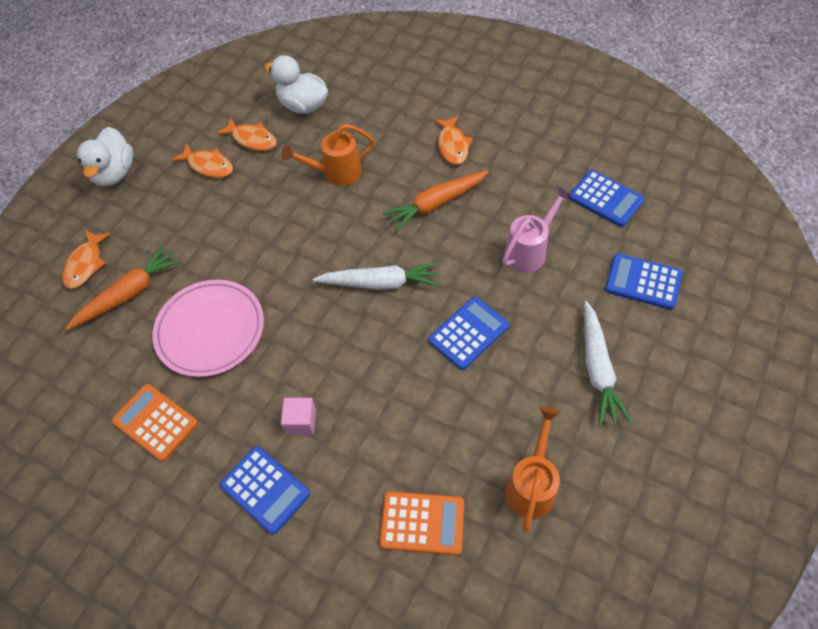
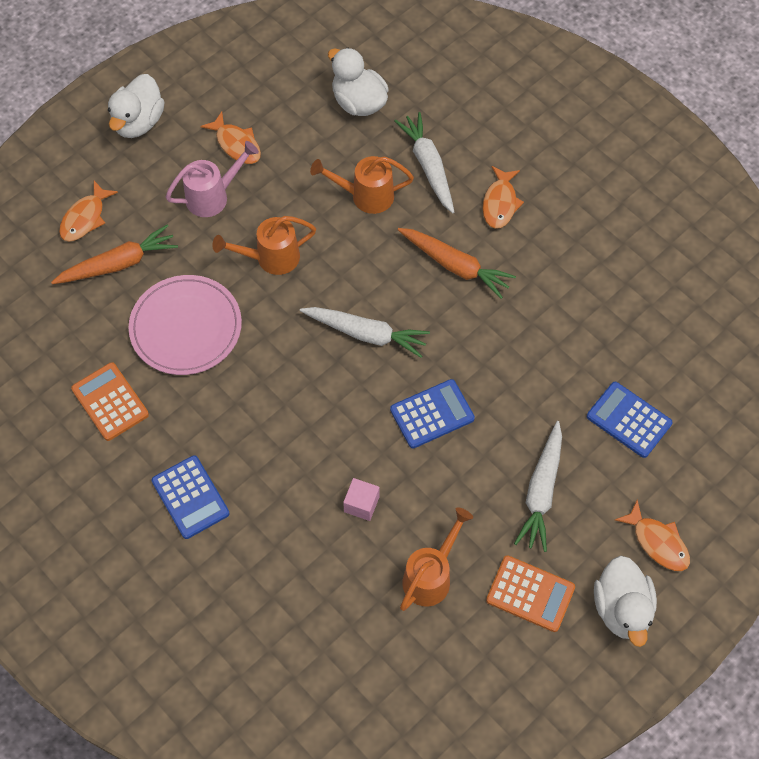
camera: 15 degrees right, 5 degrees up
(252, 139) = (291, 127): orange fish -> orange fish (657, 542)
(270, 246) = (271, 258): none -> orange watering can
(301, 421) = (242, 446): pink cube -> pink cube (361, 504)
(381, 136) = (428, 166): none -> white carrot
(422, 523) = (319, 574): orange calculator -> orange calculator (530, 594)
(436, 204) = (455, 266): orange carrot -> orange carrot turned 135 degrees counterclockwise
(529, 251) = (529, 349): pink watering can -> pink watering can (213, 196)
(605, 199) = (634, 318): blue calculator -> none
(723, 452) = (621, 608): none -> white duck

